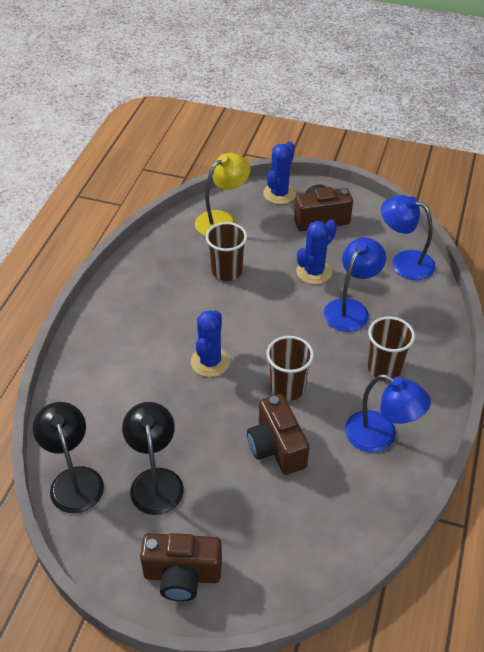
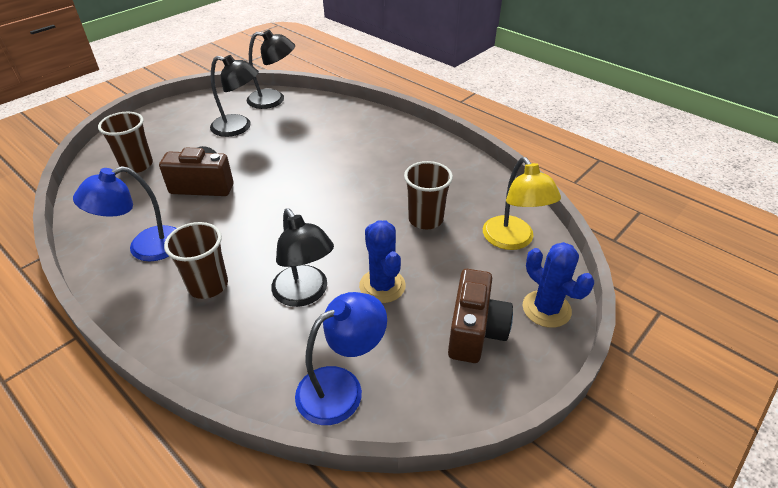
camera: 115 degrees right, 5 degrees down
(182, 575) = (164, 122): brown camera -> none
(210, 362) = (319, 177): blue cactus -> none
(287, 388) = (251, 211): brown cup -> brown cup (137, 165)
(351, 309) = (305, 294): blue lamp -> black lamp

